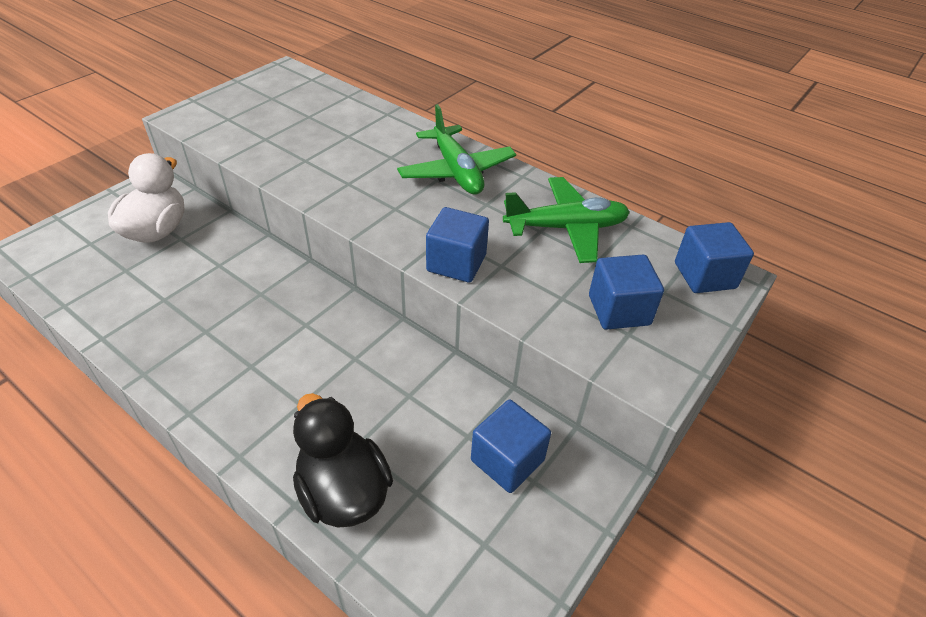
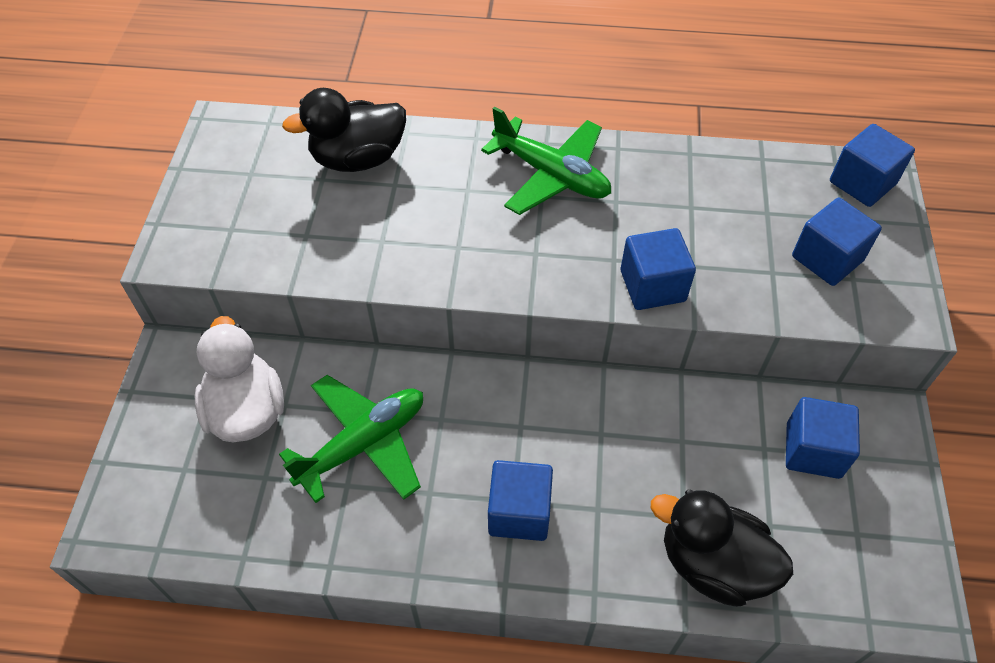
camera: 30 degrees left, 10 degrees up
(247, 374) = (519, 512): none -> blue cube
(341, 115) = (358, 159): none -> black duck
(566, 228) = (711, 192): green plane -> green plane (363, 444)

